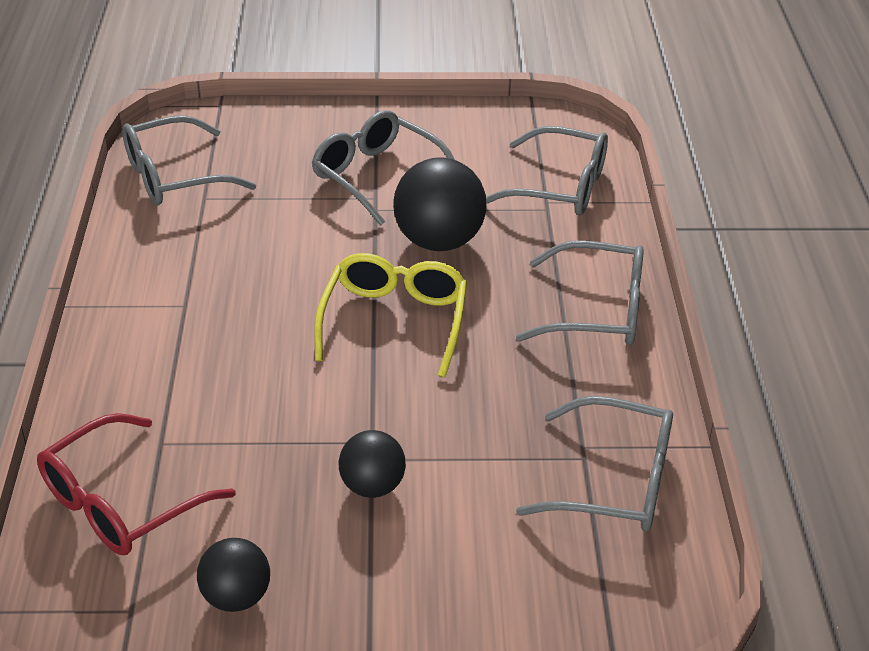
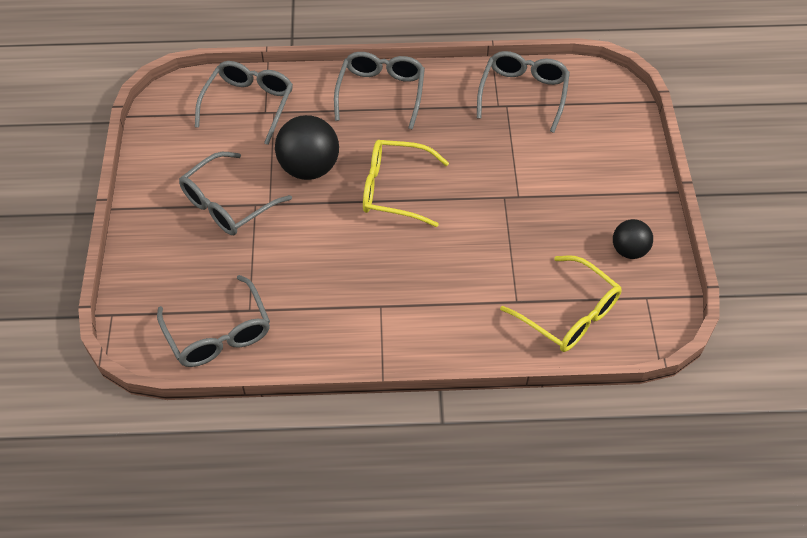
camera: 90 degrees left, 15 degrees up
(121, 502) = (569, 314): red glasses -> yellow glasses
(372, 486) = (540, 195): black ball -> none

